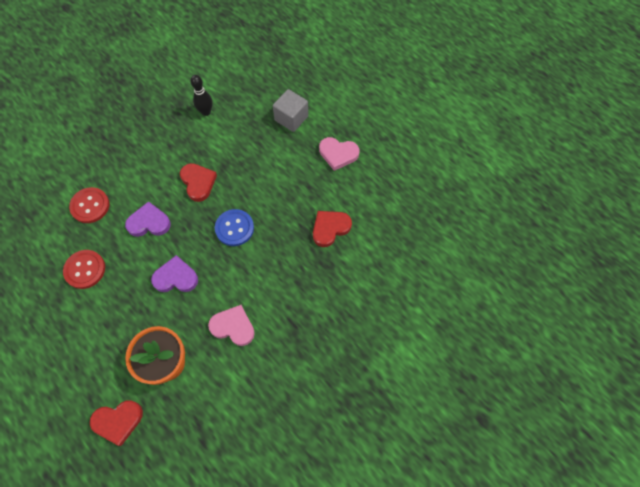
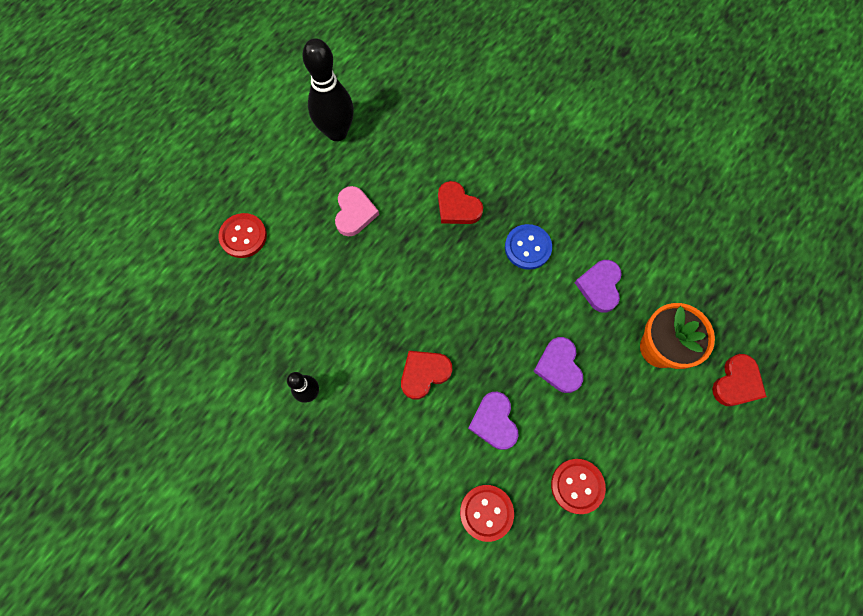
camera: 100 degrees left, 5 degrees up
(118, 421) = (737, 383): red heart -> red heart turned 60 degrees clockwise
(233, 327) = (599, 286): pink heart -> purple heart
(234, 228) = (479, 313): blue button -> blue button (527, 247)
(291, 118) = (307, 277): grey cube -> none
(332, 83) = (243, 236): none -> red button
(414, 150) = (337, 132): none -> black bowling pin

